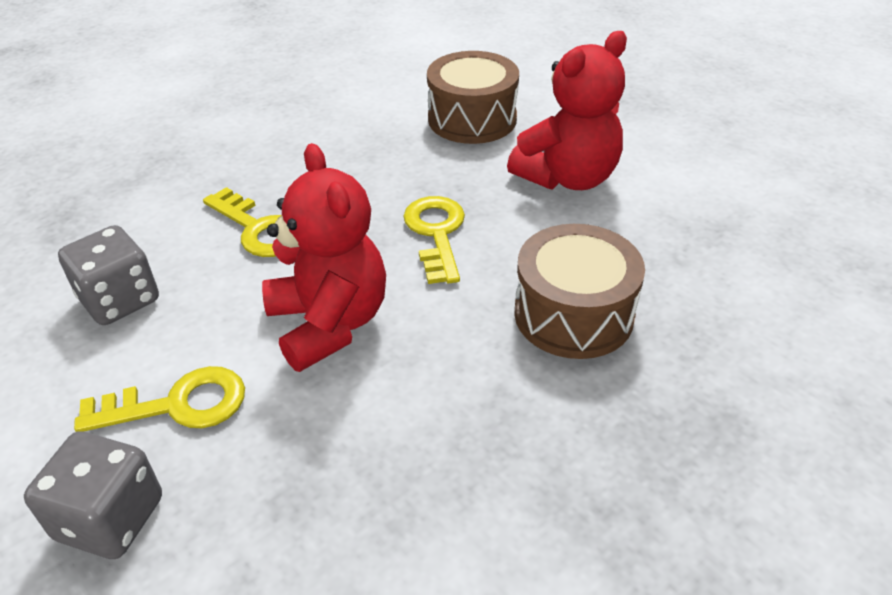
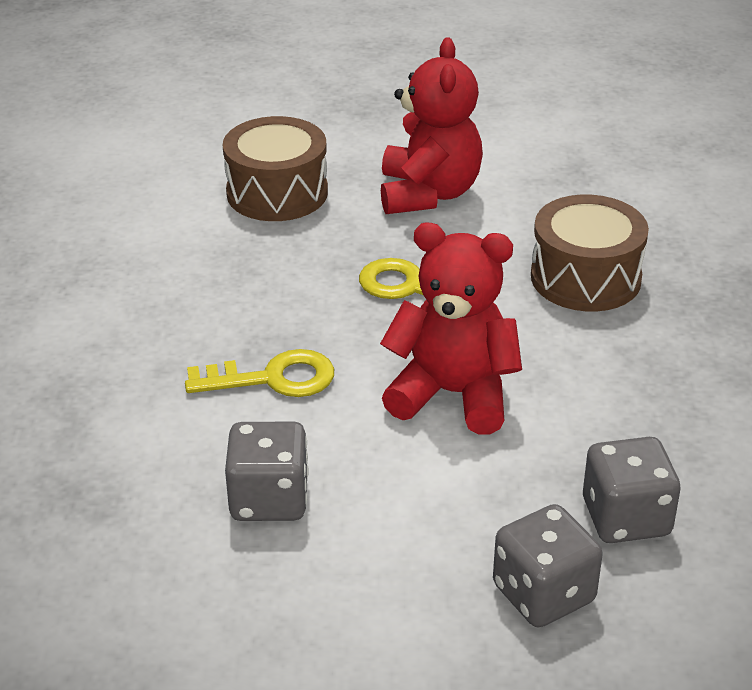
camera: 50 degrees left, 5 degrees down
(177, 405) = (454, 513): yellow key -> none
(258, 522) = (626, 518): none -> grey dice

